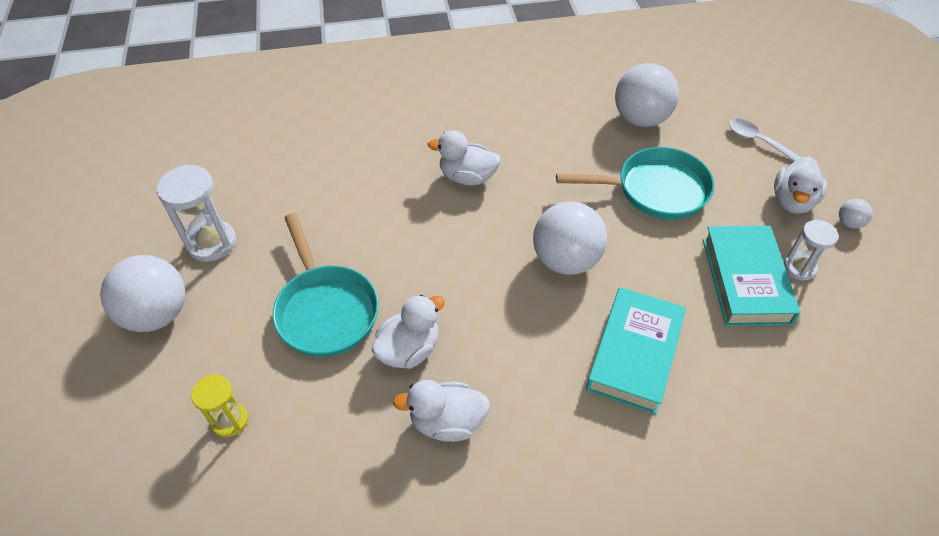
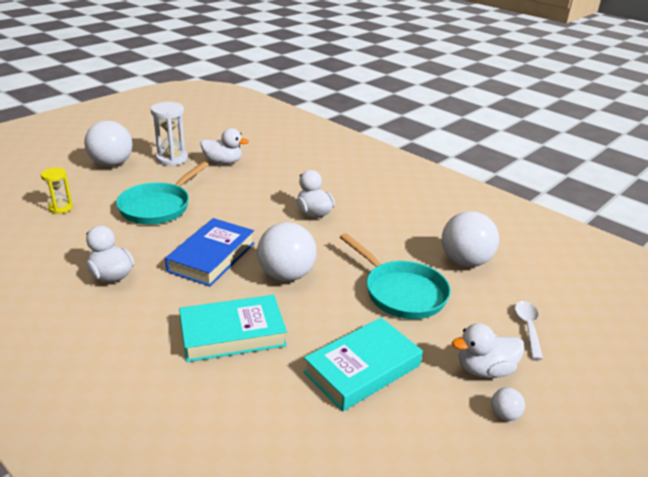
camera: 50 degrees right, 20 degrees down
(409, 349) = (154, 243): white duck -> white duck (223, 162)
(483, 307) = (212, 257): none -> blue book
(799, 267) = (412, 397): white hourglass -> none

